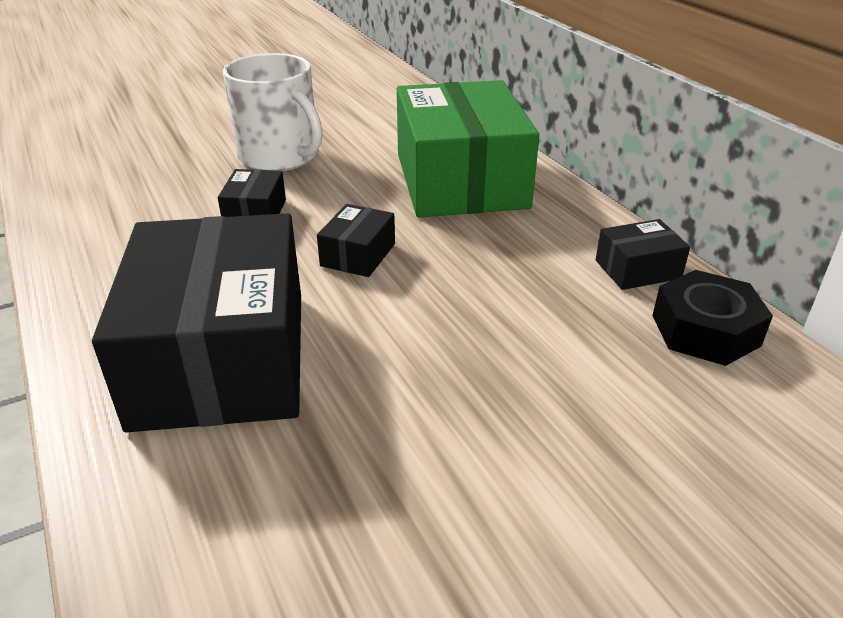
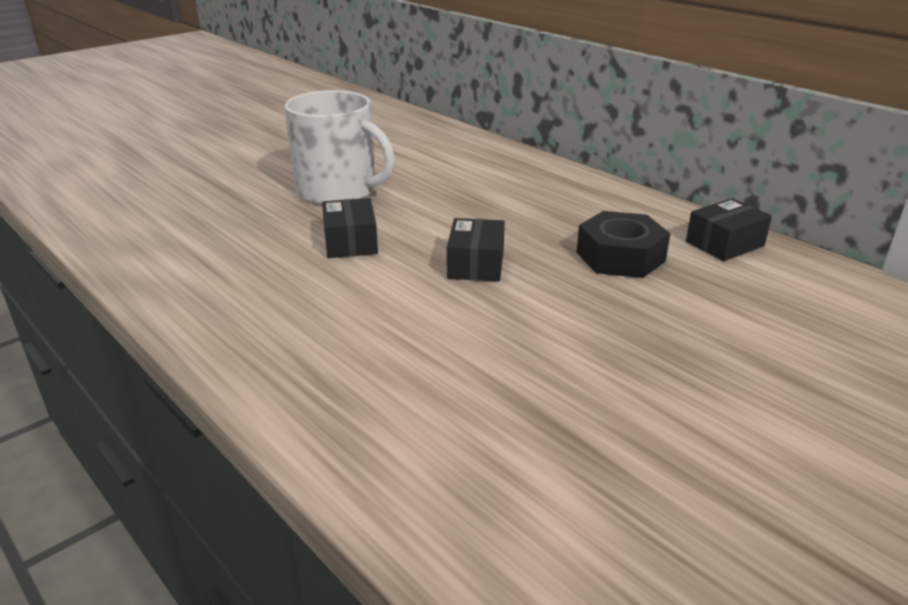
camera: 15 degrees left, 5 degrees down
(221, 358) = (411, 369): black box -> none
(461, 180) = (524, 192): green box -> none
(705, 330) = (810, 282): black nut -> black nut (620, 257)

